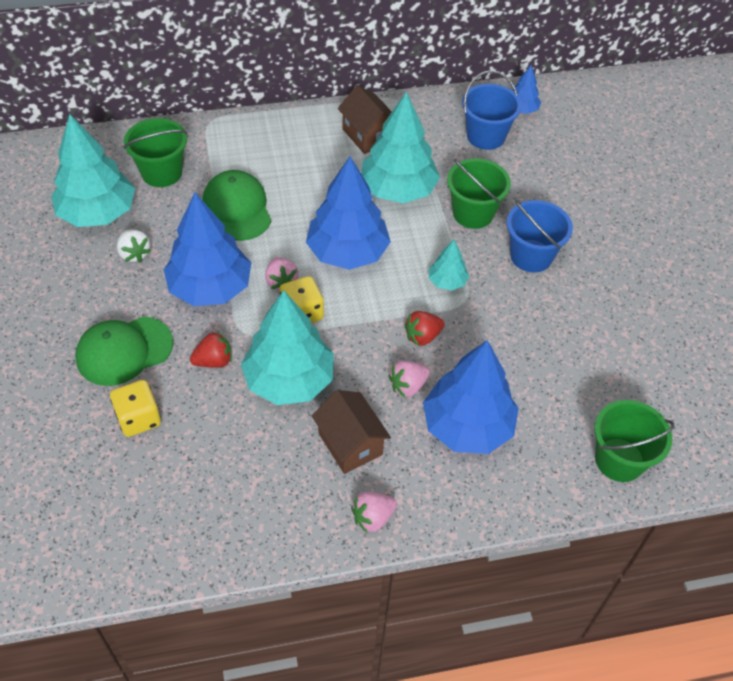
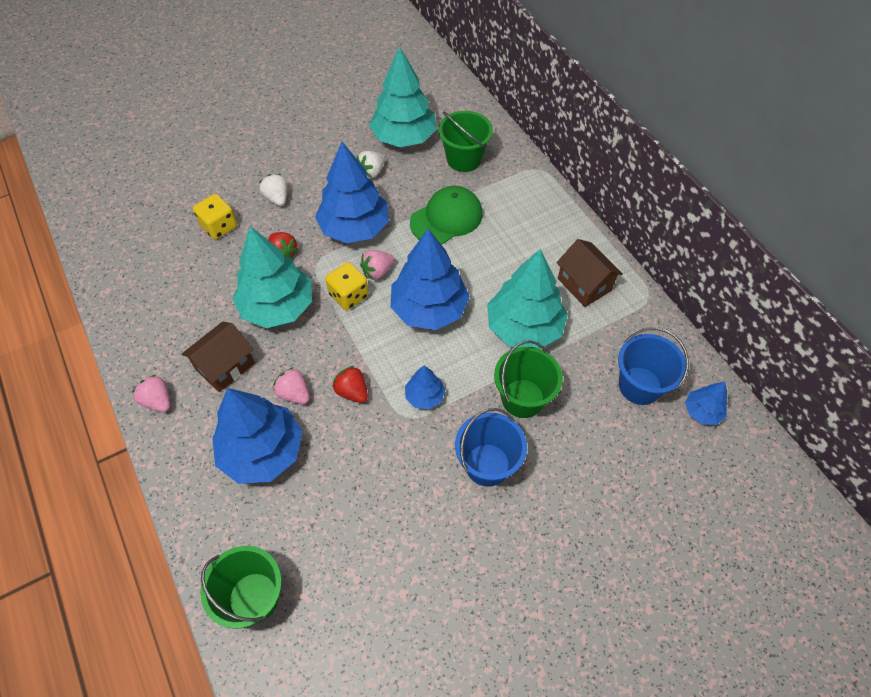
camera: 75 degrees right, 5 degrees up
(124, 351) = (277, 198): green cap -> white strawberry
(367, 135) = (584, 284): brown house -> brown house turned 75 degrees counterclockwise
(447, 281) = (424, 396): turquoise tree -> blue tree

